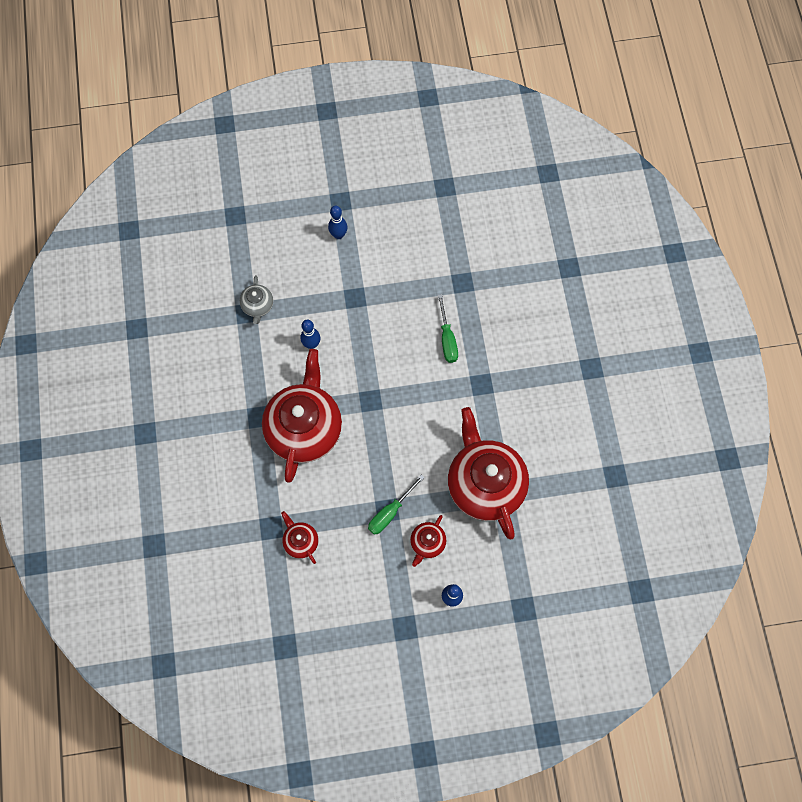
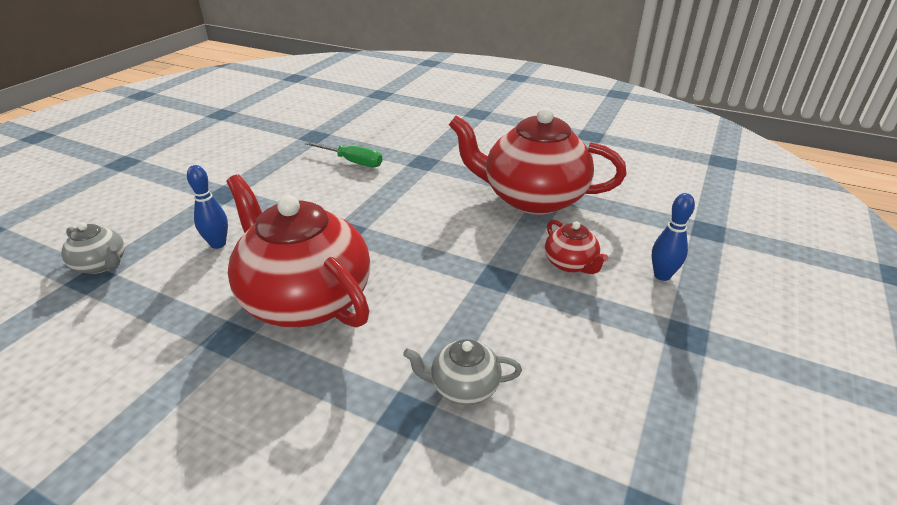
camera: 55 degrees left, 35 degrees down
(301, 541) = (463, 387): red teapot -> grey teapot
(338, 235) = (148, 177): blue bowling pin -> none
(390, 512) = (502, 276): green screwdriver -> none

